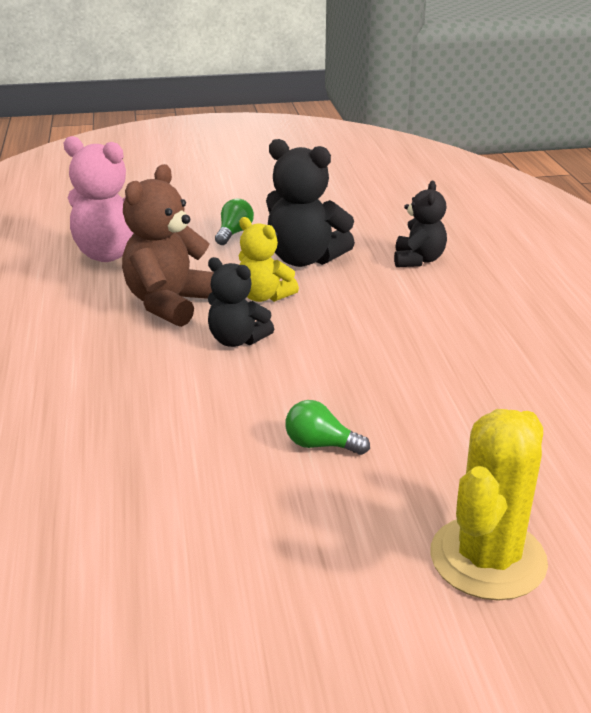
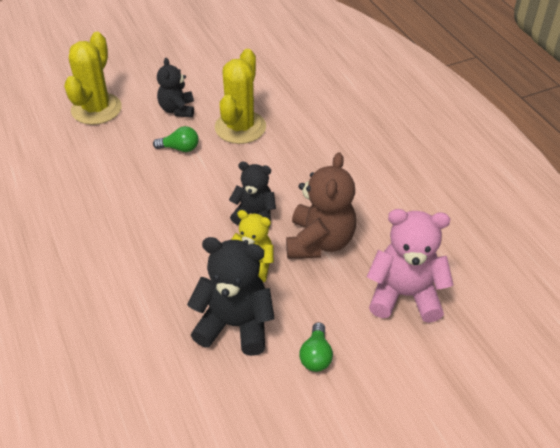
camera: 165 degrees right, 15 degrees up
(195, 464) = (240, 127): none -> yellow cactus
(418, 260) = (130, 346): black teddy bear -> black teddy bear (177, 110)

